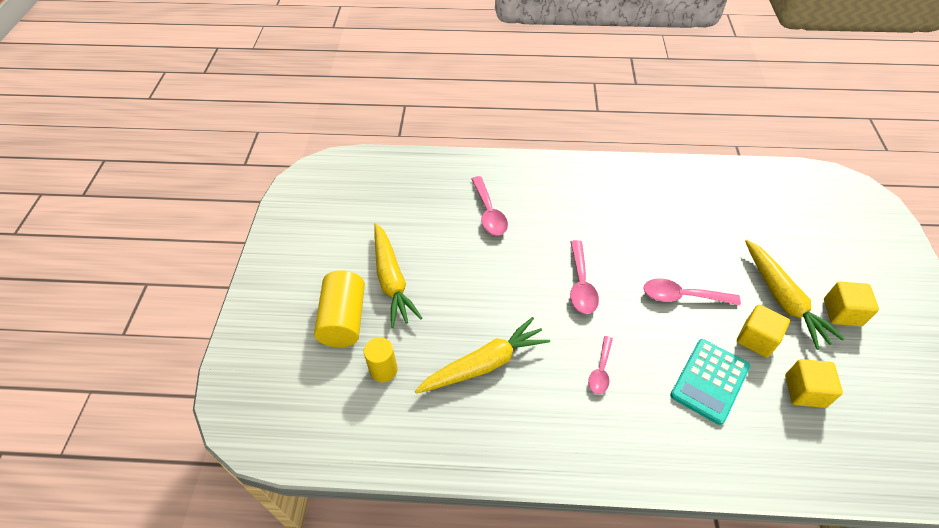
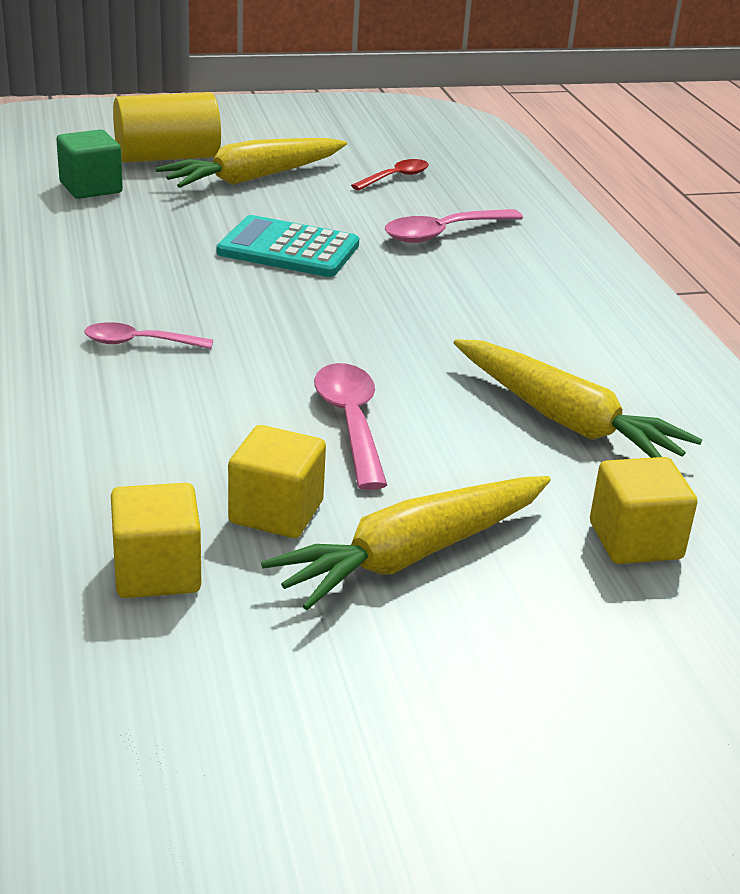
camera: 70 degrees right, 20 degrees down
(383, 370) = (91, 188): yellow cylinder -> green cube
(410, 214) = (395, 177): none -> red spoon
(484, 364) = (122, 251): yellow carrot -> yellow carrot (565, 420)
(581, 284) = (325, 319): pink spoon -> none
(709, 381) = (148, 452): turquoise calculator -> turquoise calculator (288, 249)
(842, 312) = (417, 650): yellow cube -> yellow cube (635, 541)

